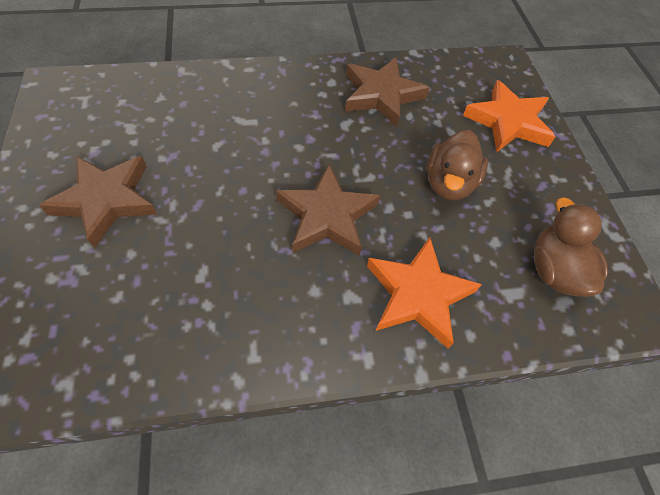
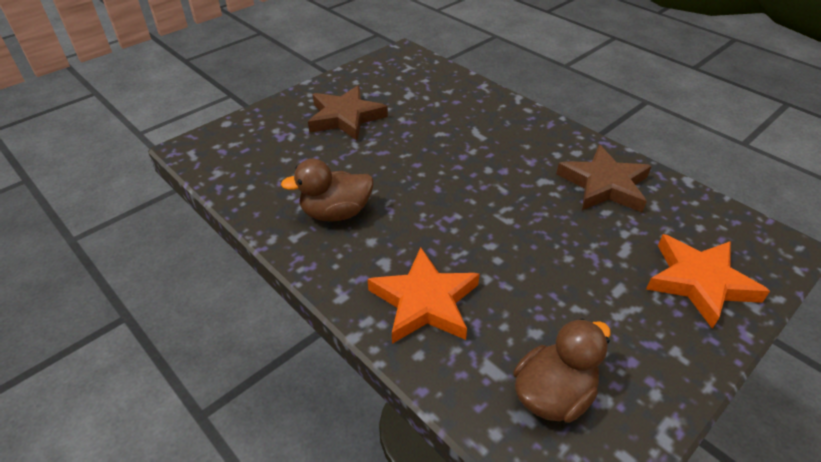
camera: 60 degrees right, 15 degrees down
(327, 216) = (442, 215): brown star -> none
(449, 183) = (562, 271): brown duck -> brown duck (336, 213)

